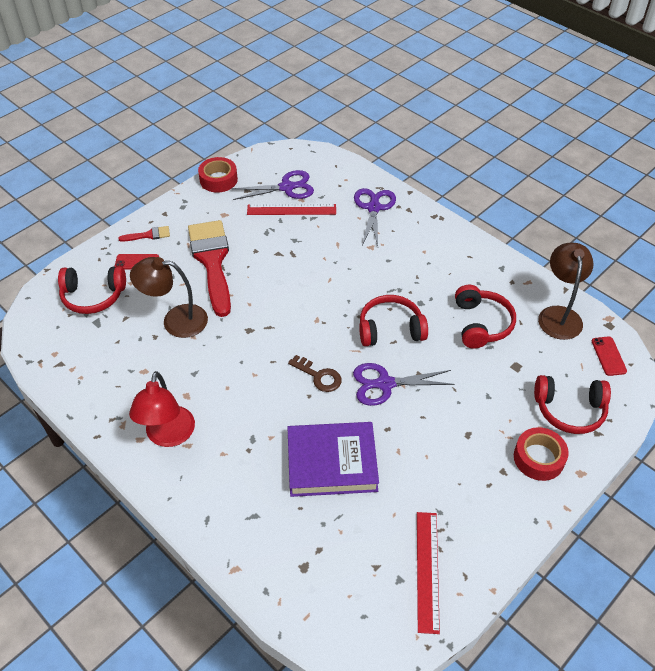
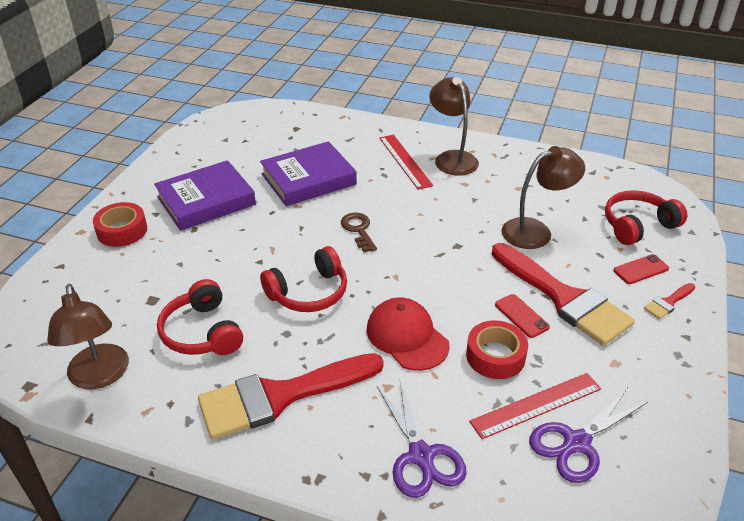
camera: 155 degrees right, 10 degrees down
(168, 436) = (452, 158): red lamp -> brown lamp
(218, 180) = (683, 417): red tape -> red tape (495, 356)
(319, 376) = (358, 230): brown key -> brown key turned 60 degrees clockwise
(339, 272) = (407, 337): none -> red cap
(385, 384) = (290, 243): purple scissors -> none
(427, 570) = (206, 148): red ruler -> red ruler (405, 161)
(440, 263) = (280, 396): none -> red brush
(448, 470) = (206, 201): none -> purple book
(569, 410) = (89, 277): red headphones -> none
(608, 356) = (36, 345): red phone -> red phone (521, 316)

